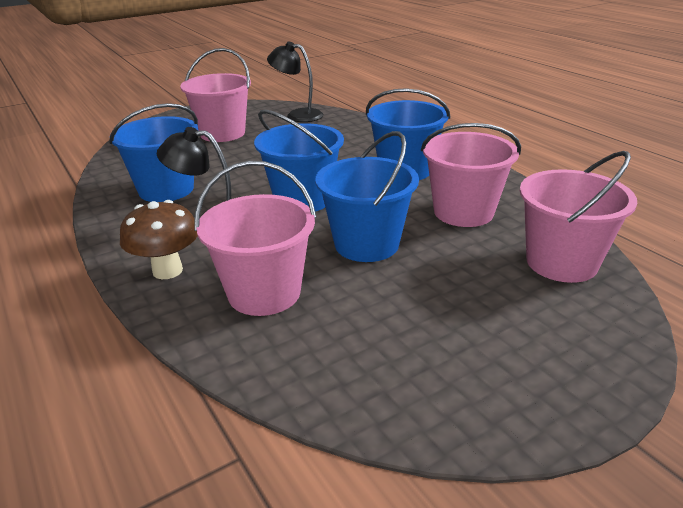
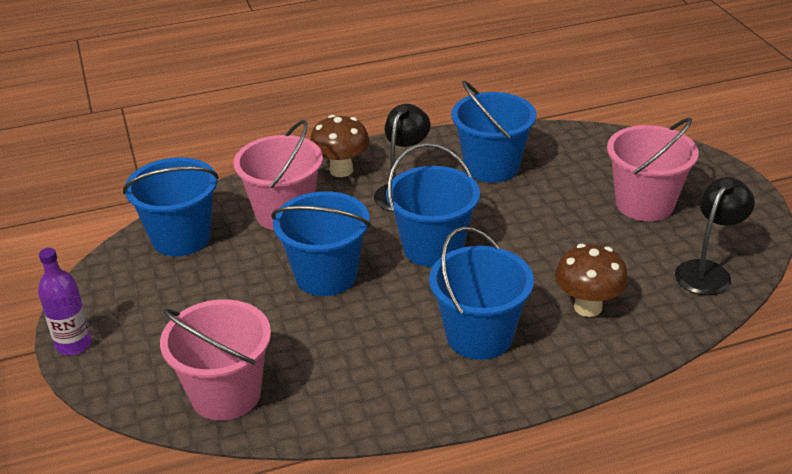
camera: 105 degrees right, 5 degrees up
(339, 368) = (181, 238): none -> blue bucket
(352, 142) = (588, 307): none -> brown mushroom
(463, 212) = (354, 356): pink bucket -> none
(597, 398) = (74, 344): none -> purple bottle

